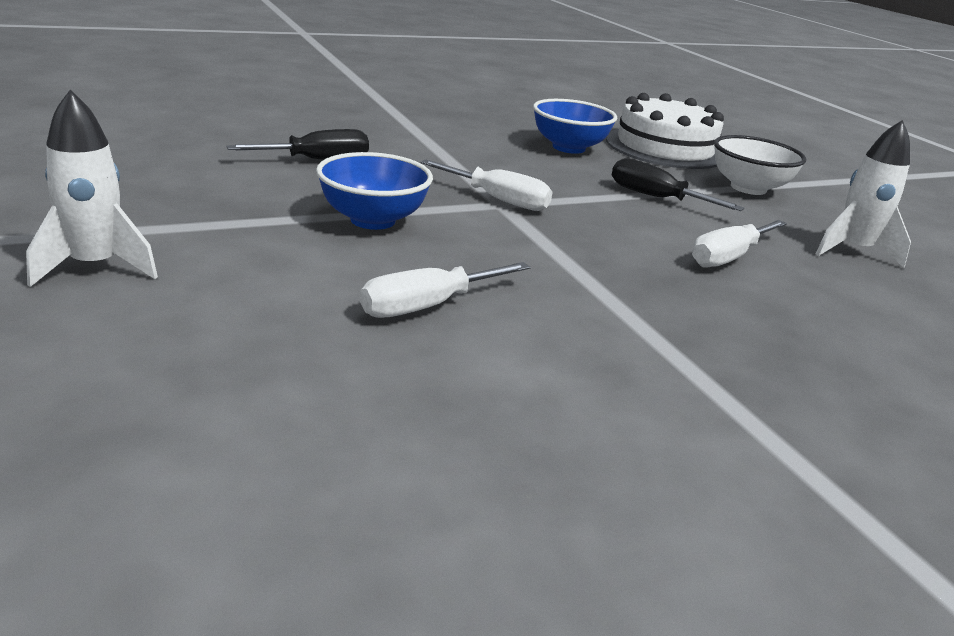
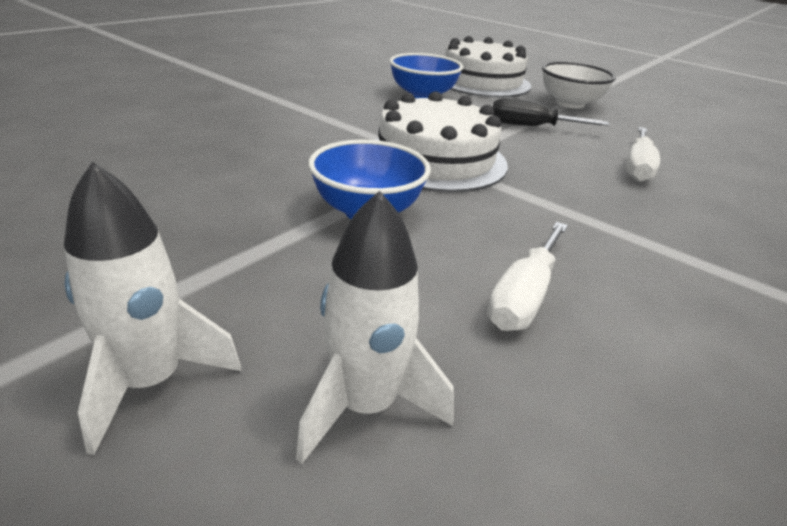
camera: 25 degrees left, 5 degrees up
(317, 160) = (244, 157): black screwdriver -> none
(498, 200) = (435, 159): white screwdriver -> white cake
(853, 251) = (686, 139): white rocket -> white rocket (365, 405)

